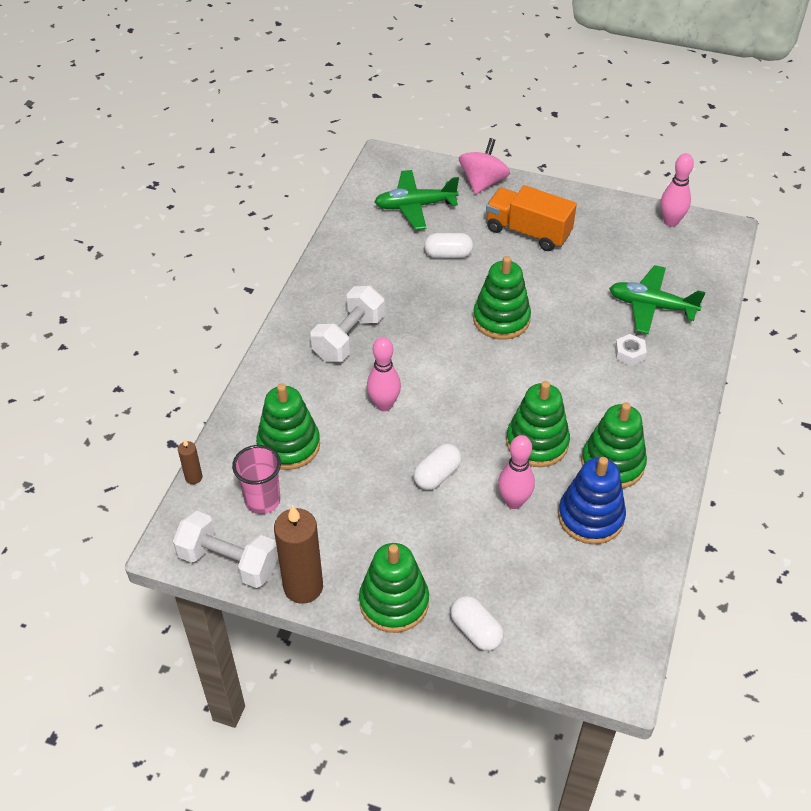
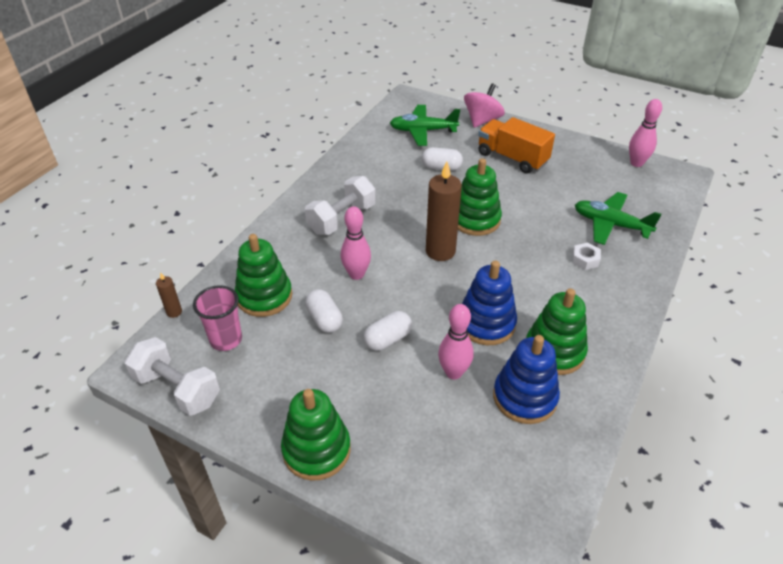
camera: 10 degrees right, 5 degrees down
(303, 587) = (236, 422): brown candle -> brown candle (440, 251)
(476, 631) = (388, 491): white capsule -> white capsule (324, 319)
(537, 442) = (486, 323): green stacking toy -> blue stacking toy

